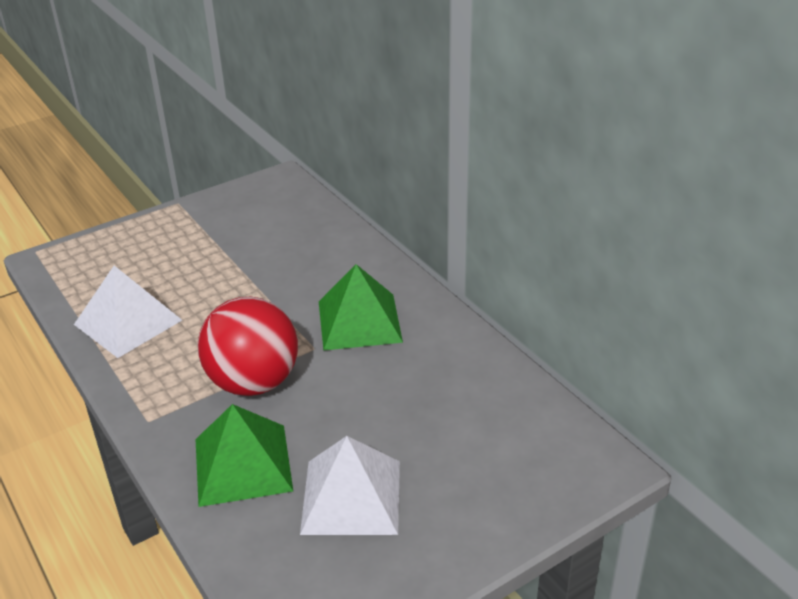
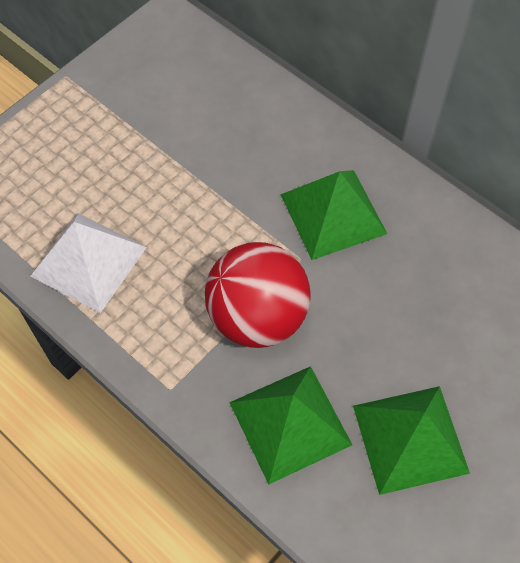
camera: 15 degrees left, 25 degrees up
(351, 497) = (410, 439): white pyramid -> green pyramid

